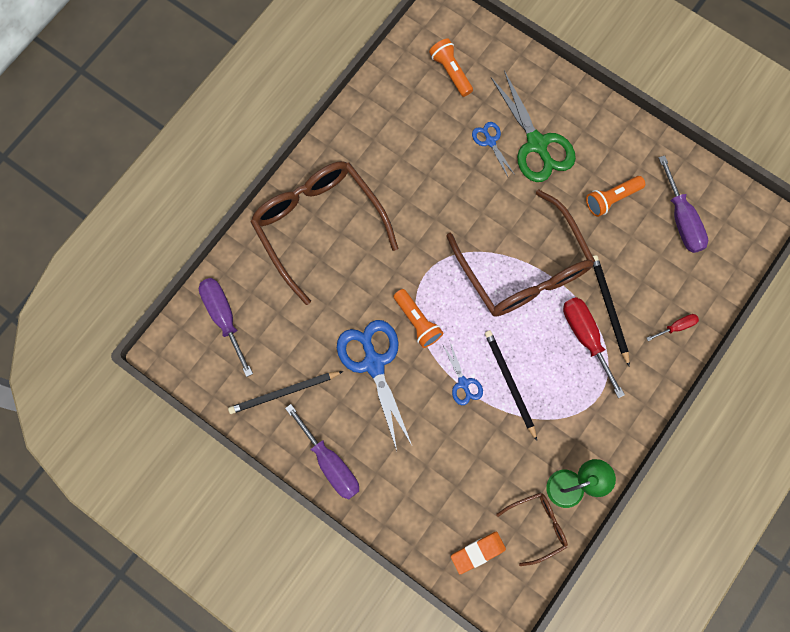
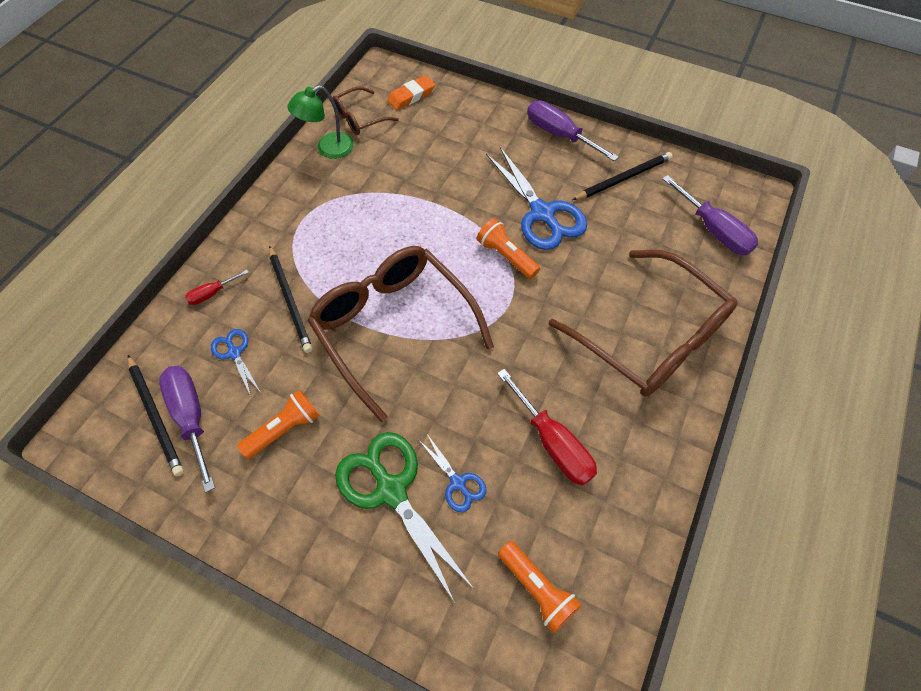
camera: 170 degrees right, 15 degrees down
(463, 383) = (445, 210): blue scissors -> blue scissors (234, 353)
(509, 383) = (397, 217): black pencil -> black pencil (156, 416)
(585, 337) = (317, 268): red screwdriver -> red screwdriver (553, 443)

